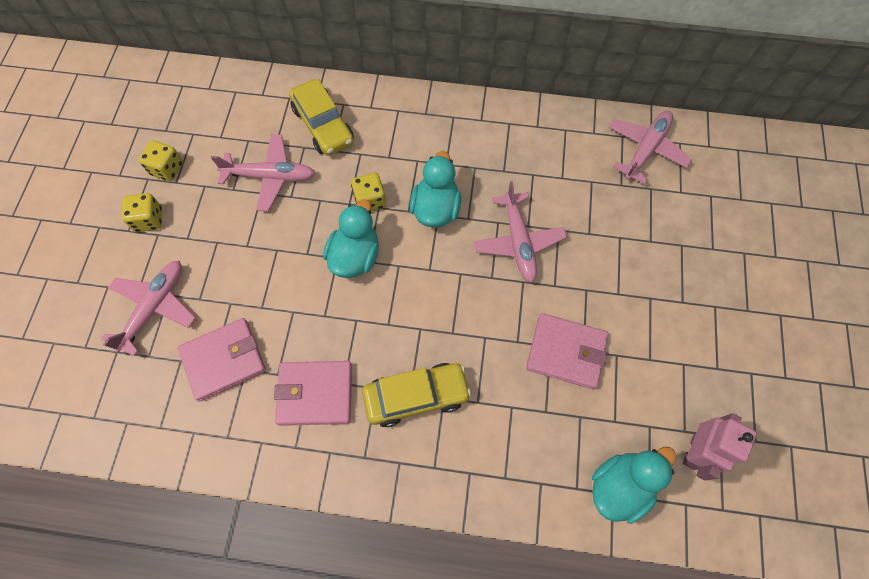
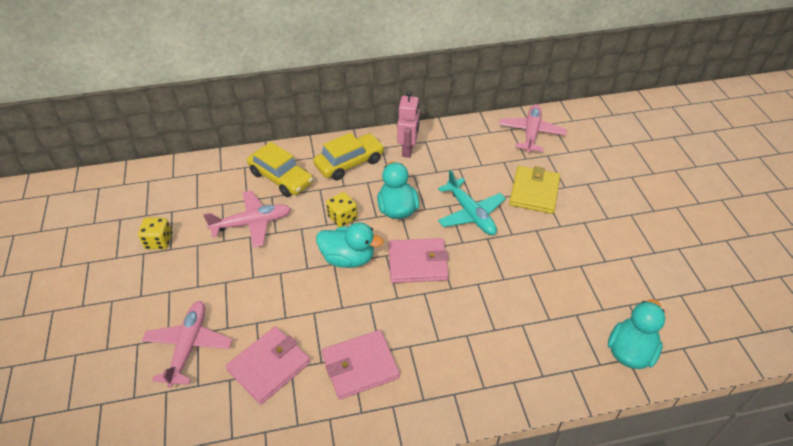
camera: 20 degrees left, 20 degrees down
(149, 220) = (157, 282): yellow dice -> none
(355, 256) = (348, 258): turquoise duck -> turquoise duck turned 105 degrees clockwise
(416, 396) = (444, 341): yellow car -> yellow car (349, 163)
(518, 242) = (470, 213): pink plane -> turquoise plane
(566, 352) = (543, 275): pink wallet -> pink wallet (417, 263)
(609, 236) = (534, 192): none -> yellow wallet
(694, 451) = (669, 310): pink robot -> pink robot (408, 150)

